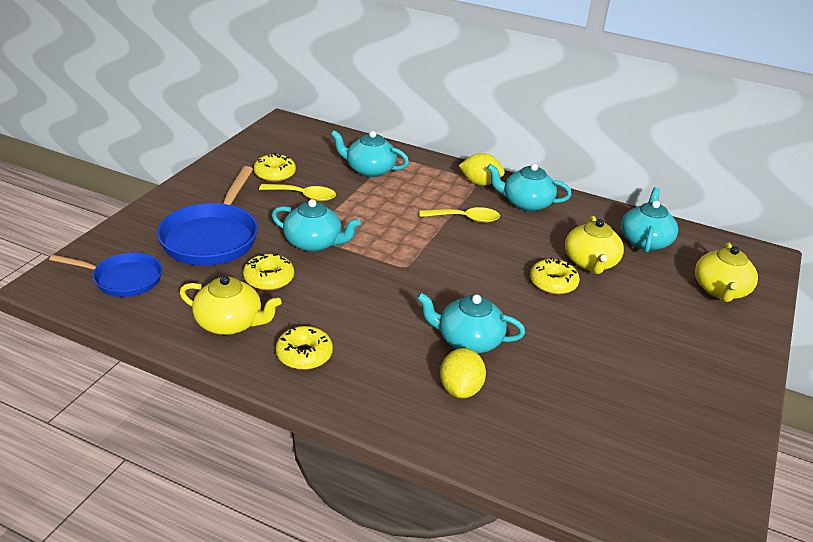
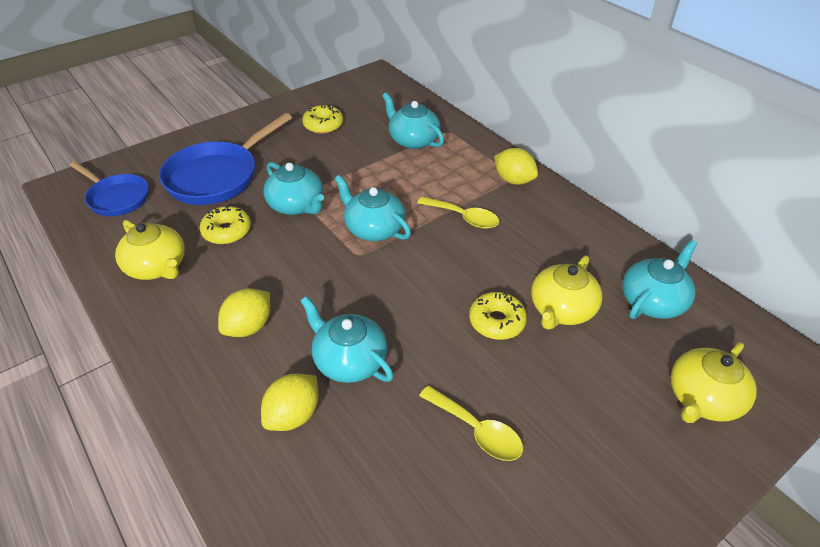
camera: 30 degrees right, 10 degrees up
(303, 196) = (329, 154): yellow spoon -> yellow spoon (477, 430)
(304, 355) = (188, 321): yellow donut -> none
(363, 342) = (249, 327): none -> yellow lemon
(526, 203) = (545, 216): turquoise teapot -> turquoise teapot (374, 229)

